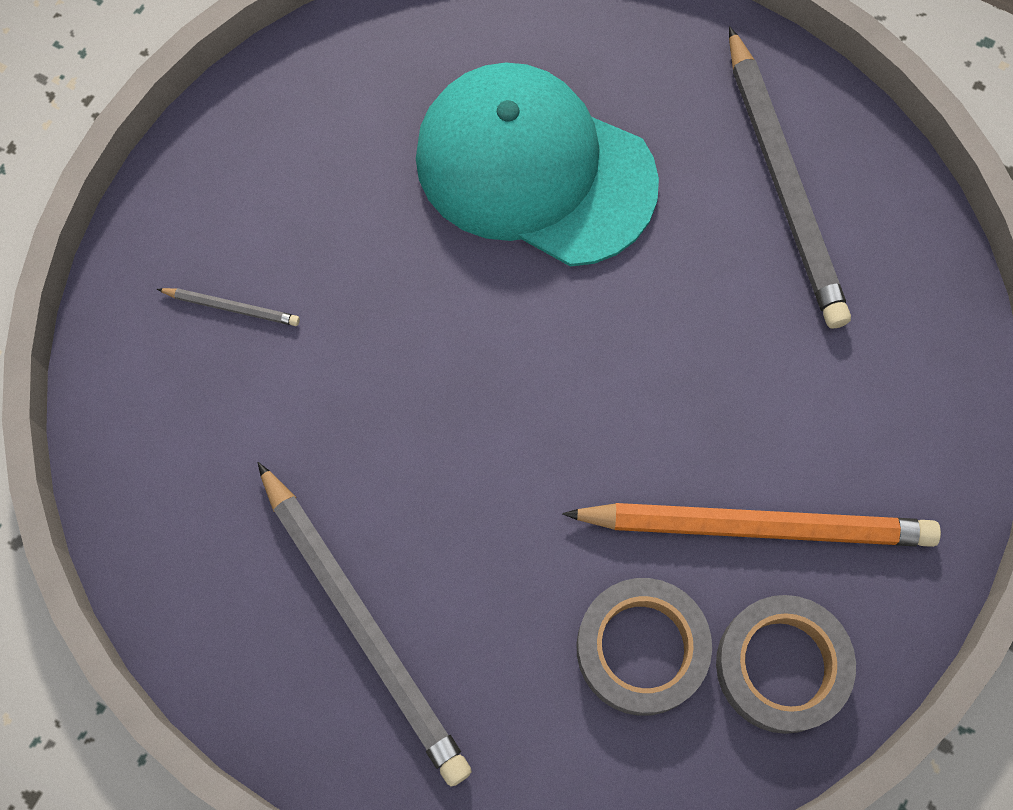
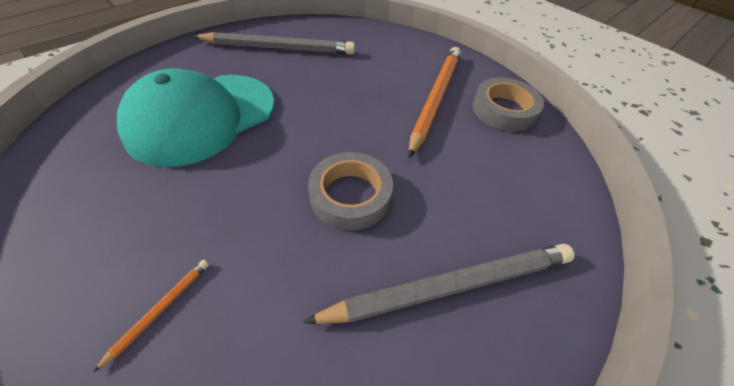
camera: 75 degrees left, 20 degrees down
(231, 308) = (160, 310): grey pencil -> orange pencil
(641, 648) = (488, 153): grey tape -> grey tape (350, 195)

